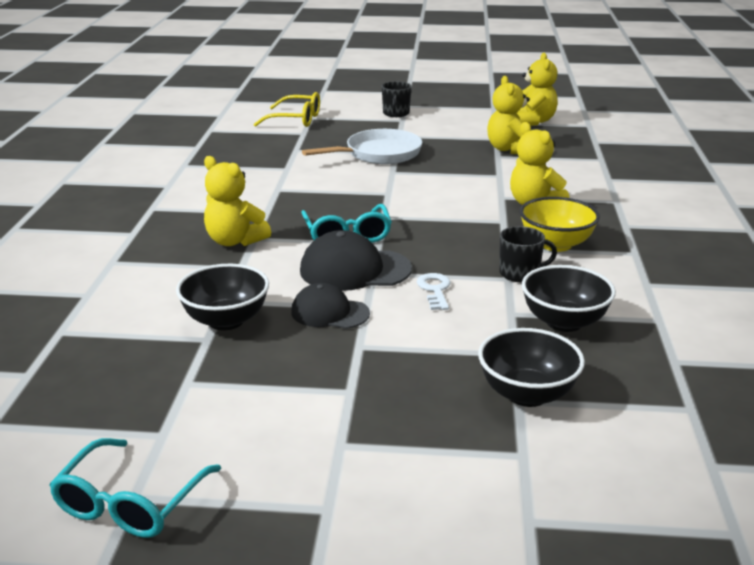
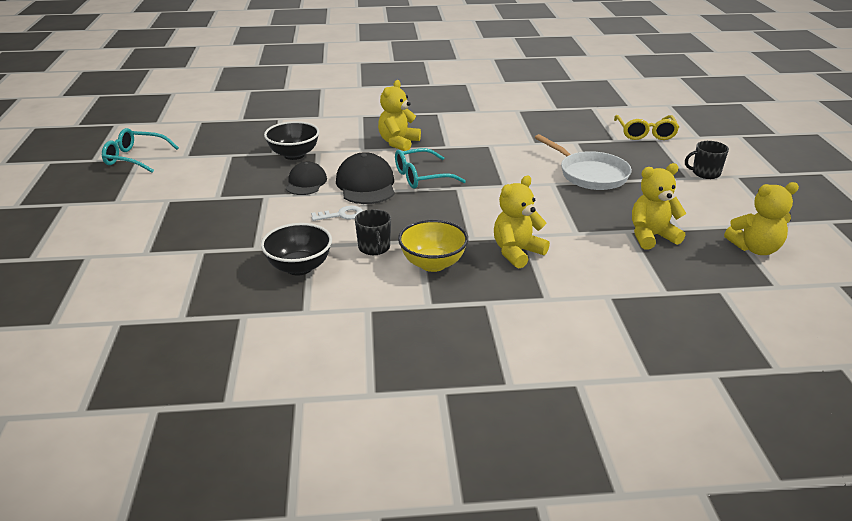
camera: 80 degrees right, 5 degrees up
(527, 394) = (206, 253): black bowl -> none

